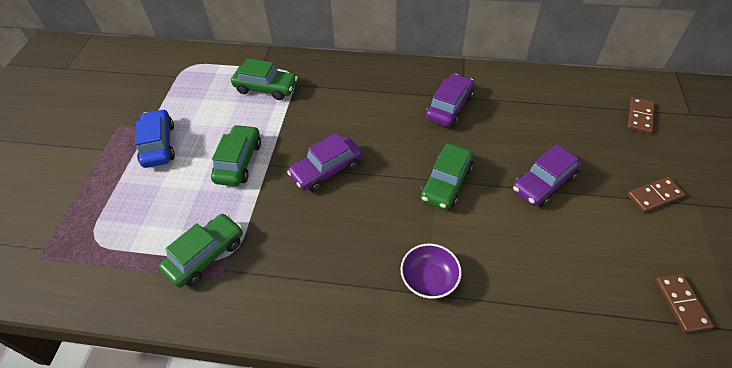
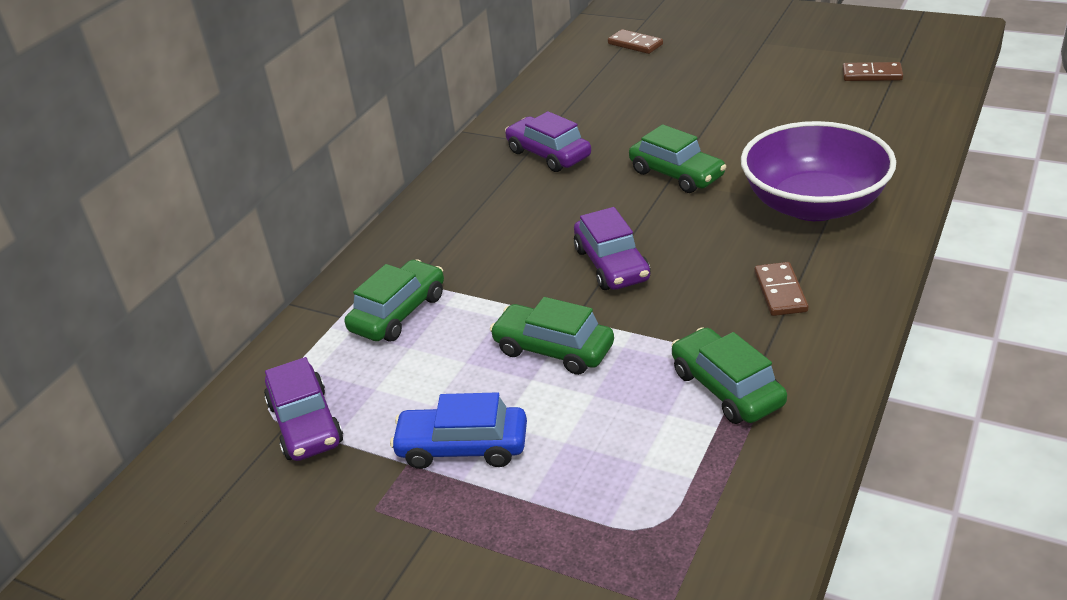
camera: 70 degrees left, 15 degrees down
(429, 279) = (813, 205): purple bowl -> purple bowl, size x2.05
(544, 183) = (703, 113): purple car -> purple car (306, 424)
(654, 196) = (745, 60): brown domino -> brown domino (780, 292)

